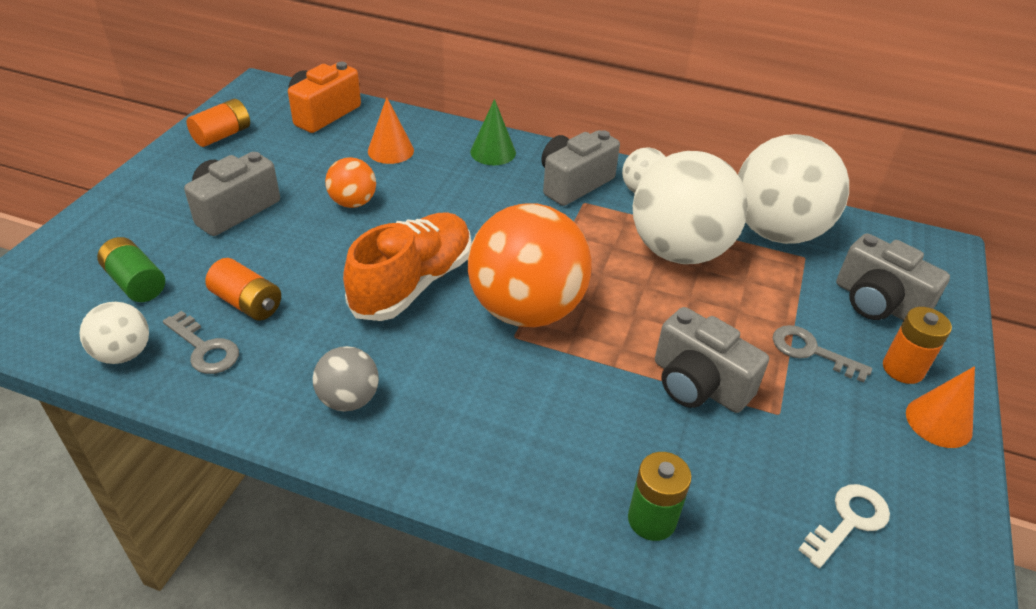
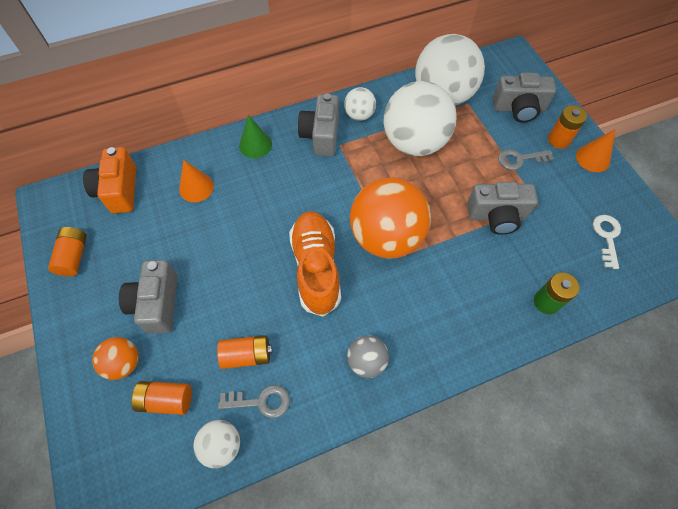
camera: 40 degrees left, 20 degrees up
(136, 283) = (166, 400): green battery -> orange battery
(353, 202) = (220, 242): orange ball -> orange ball (124, 363)

